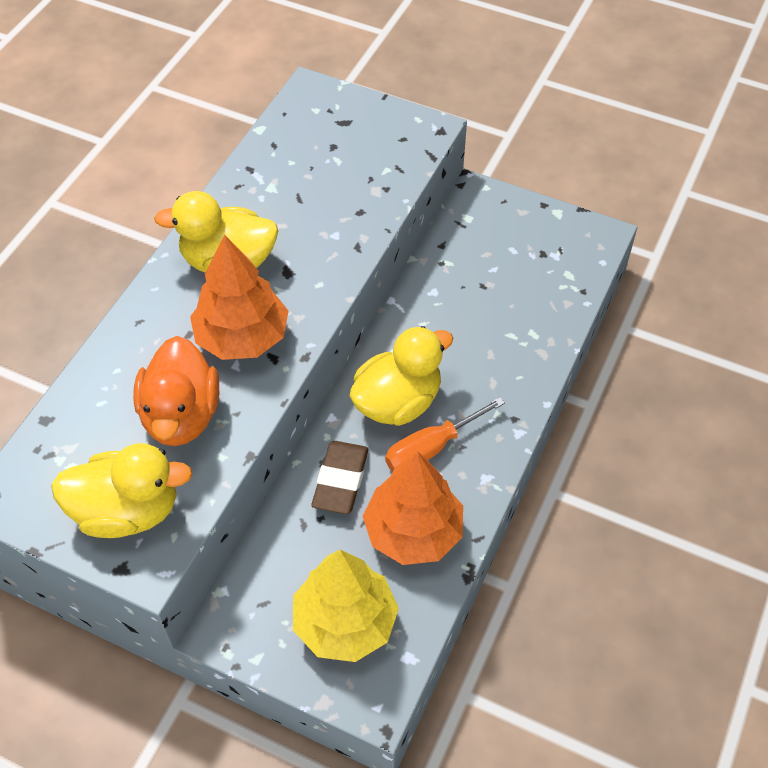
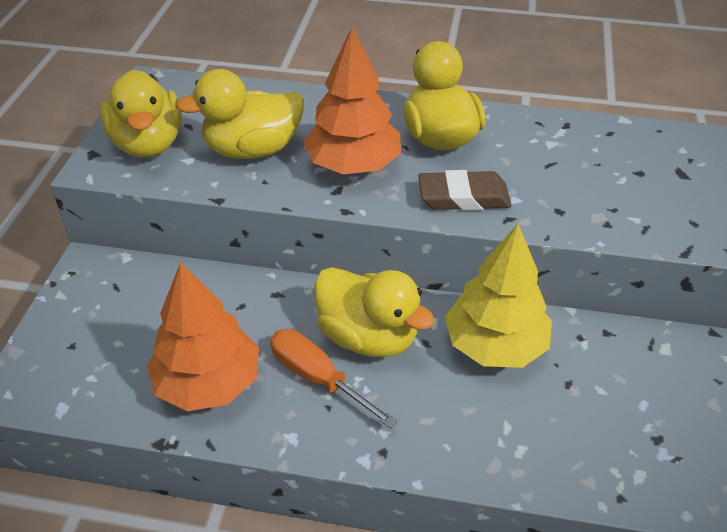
camera: 75 degrees right, 10 degrees down
(181, 416) = (252, 150): orange duck -> yellow duck
(340, 480) = (258, 311): brown eraser -> brown eraser (463, 197)
(345, 622) = (99, 349): yellow tree -> yellow tree (495, 345)

